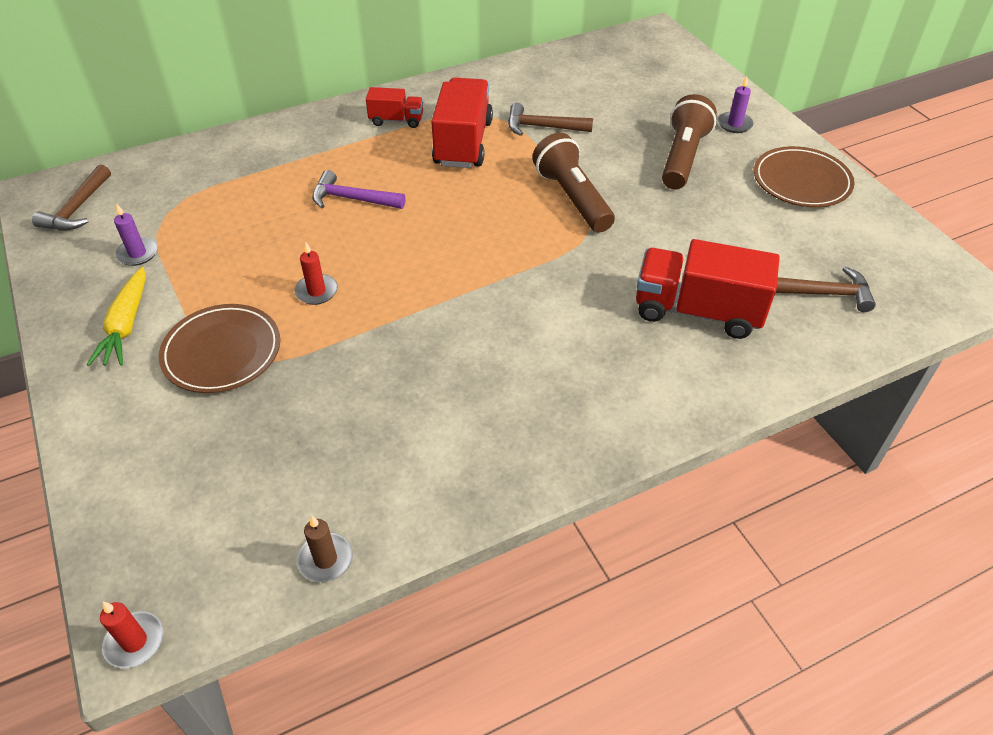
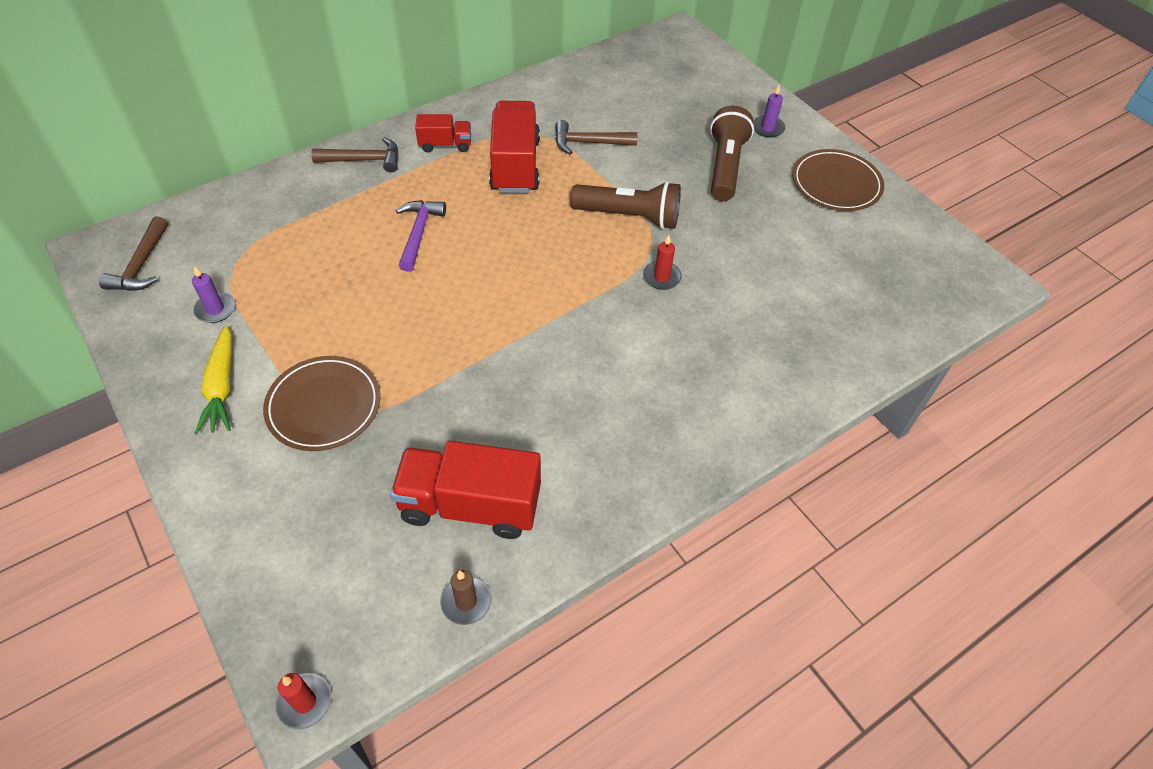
camera: 10 degrees left, 5 degrees up
(316, 291) = (403, 334): red candle -> red candle (661, 277)
(352, 199) = (419, 233): purple hammer -> purple hammer turned 90 degrees clockwise
(572, 198) = (629, 217): brown flashlight -> brown flashlight turned 135 degrees clockwise
(697, 311) = (761, 323): red truck -> red truck (470, 505)
(823, 293) = (869, 296): brown hammer -> brown hammer (363, 160)

